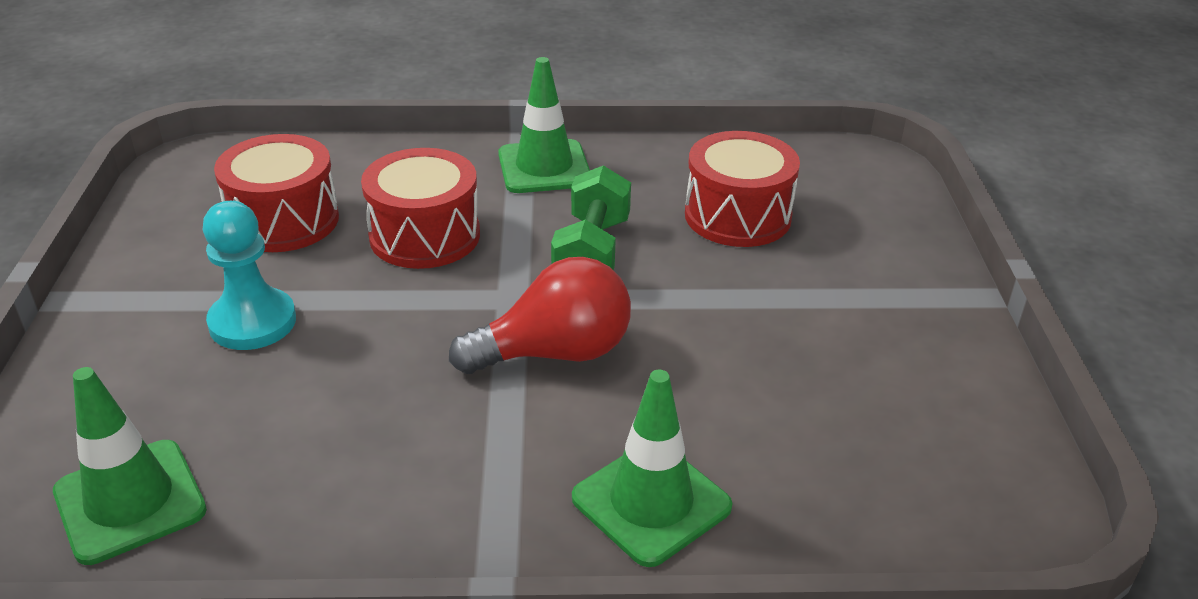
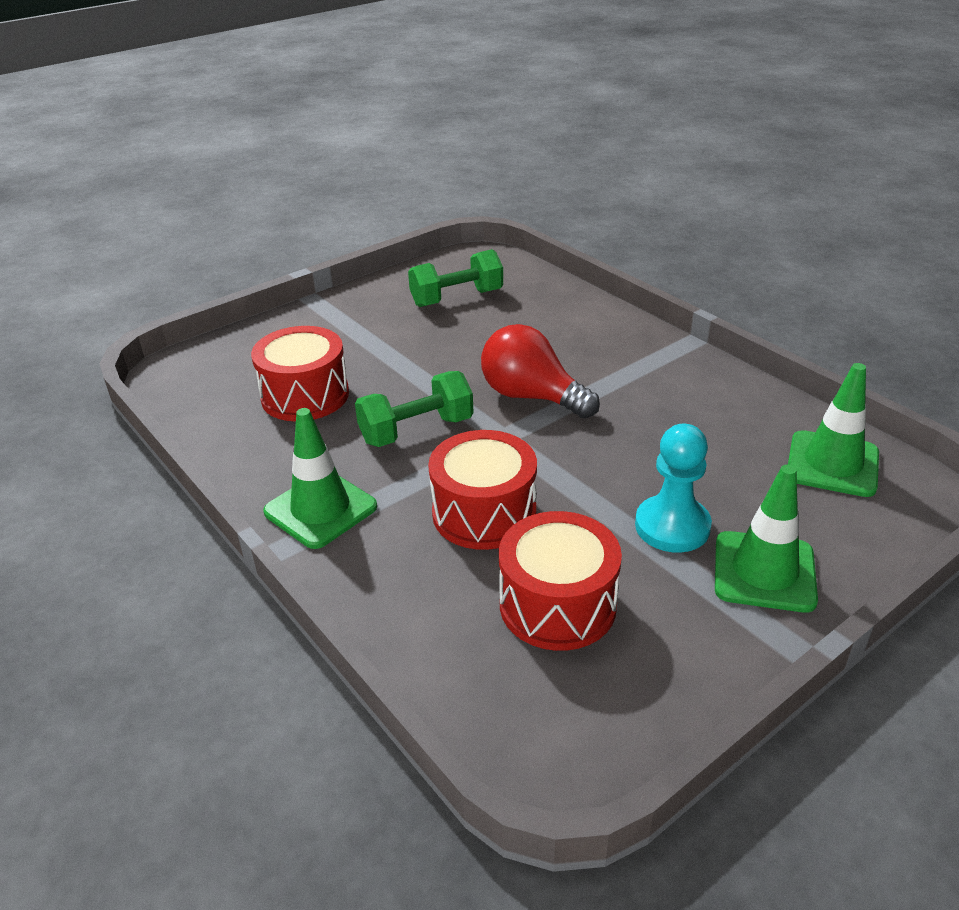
camera: 125 degrees left, 0 degrees up
(651, 502) = (591, 327): green traffic cone -> green traffic cone (764, 572)
(875, 418) = (457, 298): none -> green dumbbell

